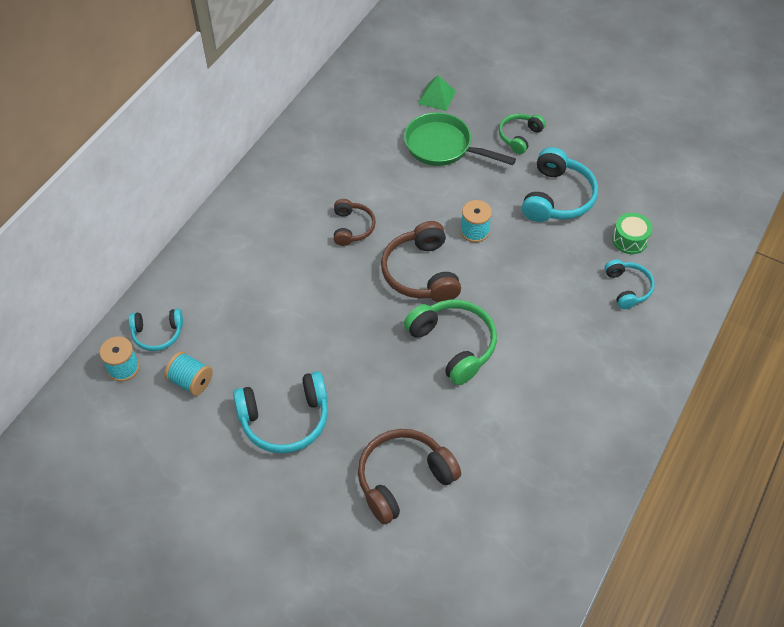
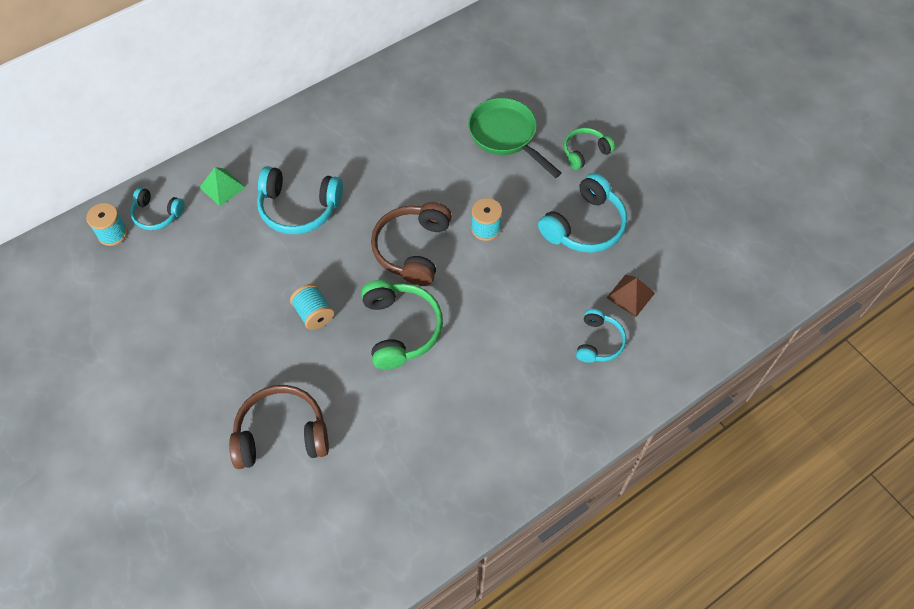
camera: 25 degrees right, 5 degrees up
(191, 381) = (159, 268): turquoise spool -> turquoise spool (314, 314)
(285, 420) = (214, 336): turquoise headphones -> turquoise headphones (299, 208)
(352, 227) = (377, 182): brown headphones -> none
(436, 97) = (529, 85): green pyramid -> green pyramid (222, 187)
(629, 240) = (630, 295): green drum -> brown pyramid

